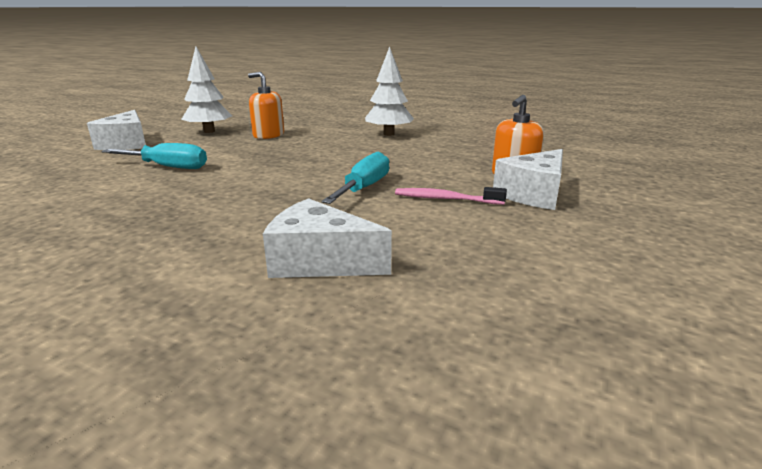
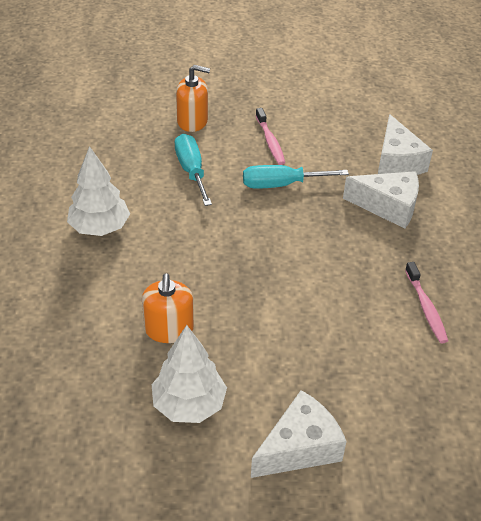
camera: 120 degrees left, 20 degrees up
(109, 201) = (426, 308): none -> pink toothbrush
(168, 167) = (335, 334): turquoise screwdriver -> turquoise screwdriver (191, 171)
(533, 194) = (229, 108): white cheese -> white cheese (388, 206)

